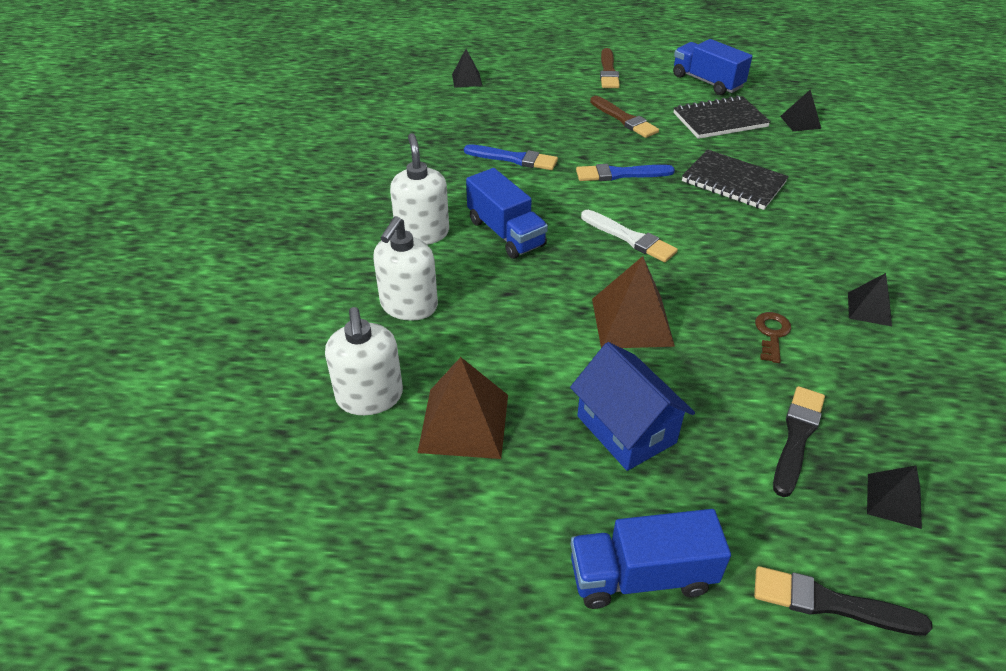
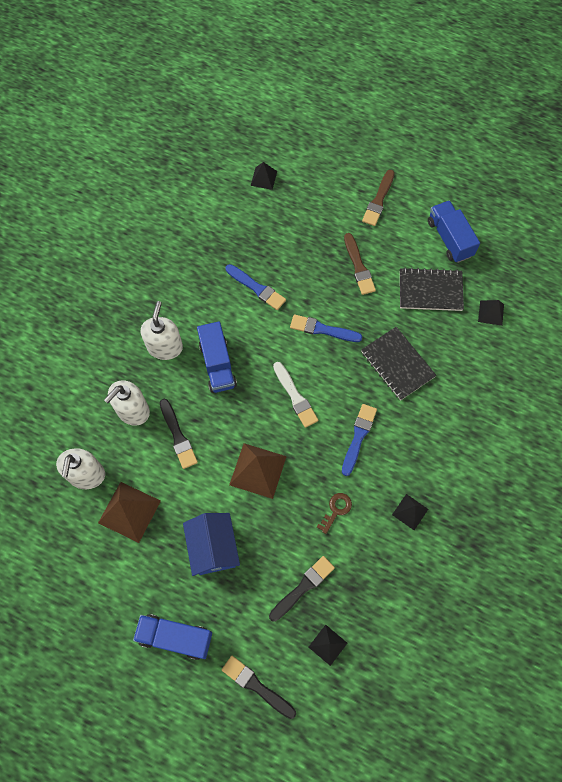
camera: 20 degrees right, 25 degrees up
(492, 315) = (178, 436): none -> black brush
(740, 255) = (358, 437): none -> blue brush

